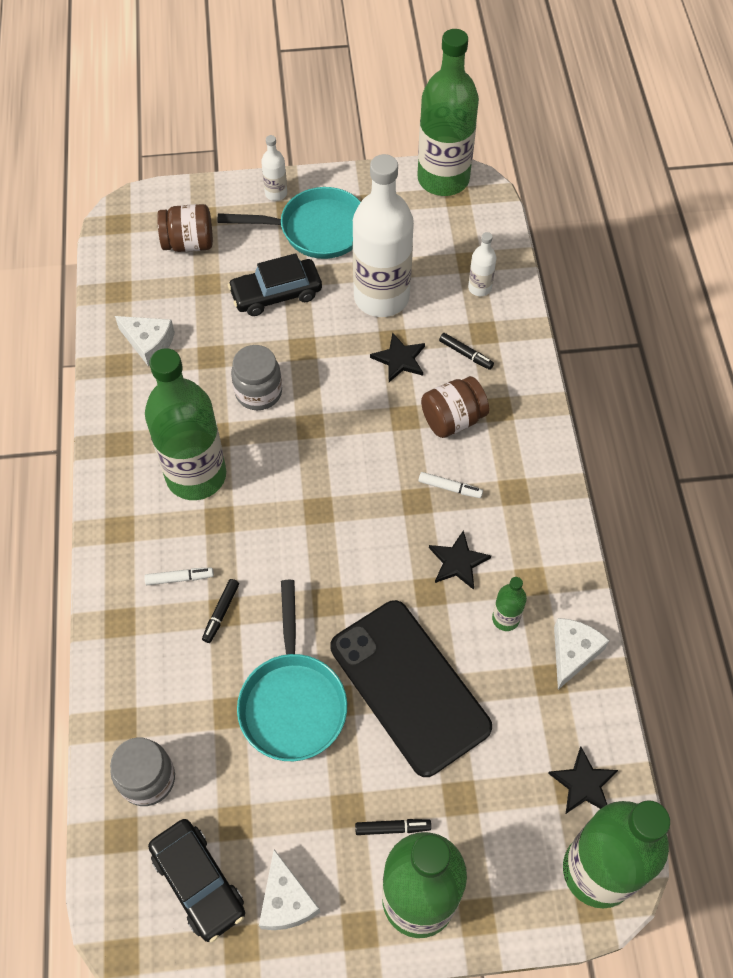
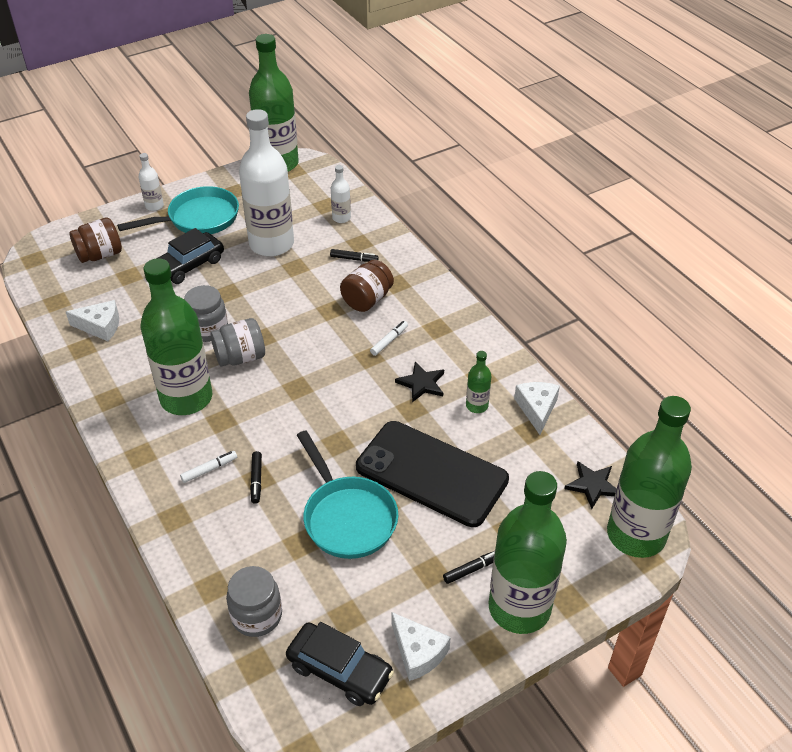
camera: 25 degrees left, 15 degrees down
(276, 444) = (240, 357): none -> grey jar
(399, 359) = (306, 276): black star -> none
(449, 488) = (389, 341): white marker -> white marker turned 45 degrees counterclockwise

